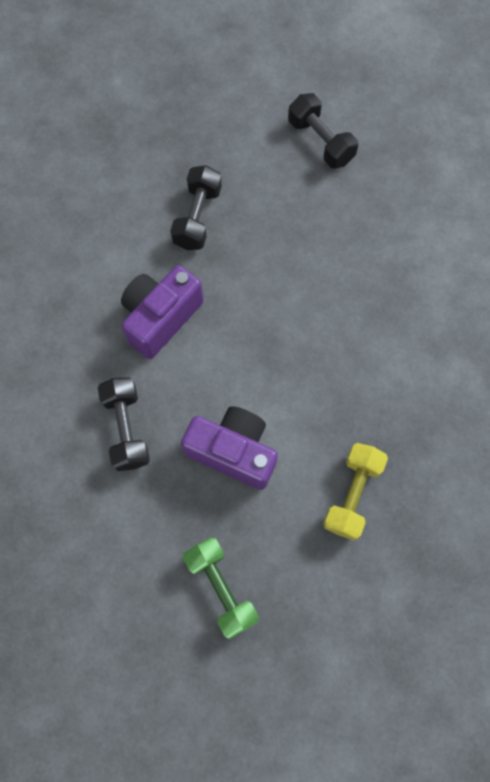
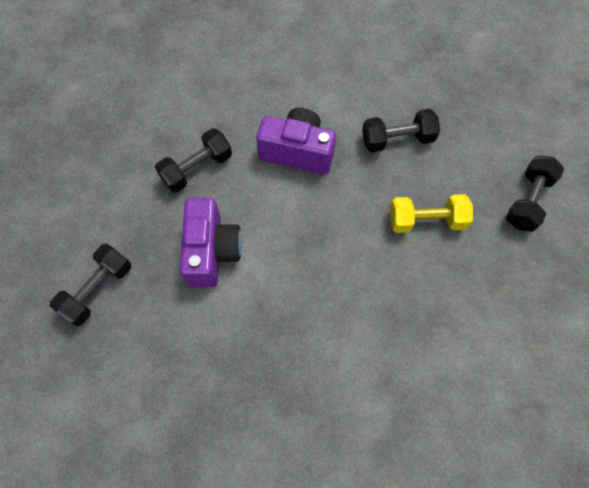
camera: 65 degrees right, 5 degrees down
(221, 587) = (98, 289): green dumbbell -> black dumbbell
(352, 494) = (215, 361): yellow dumbbell -> yellow dumbbell (426, 220)

